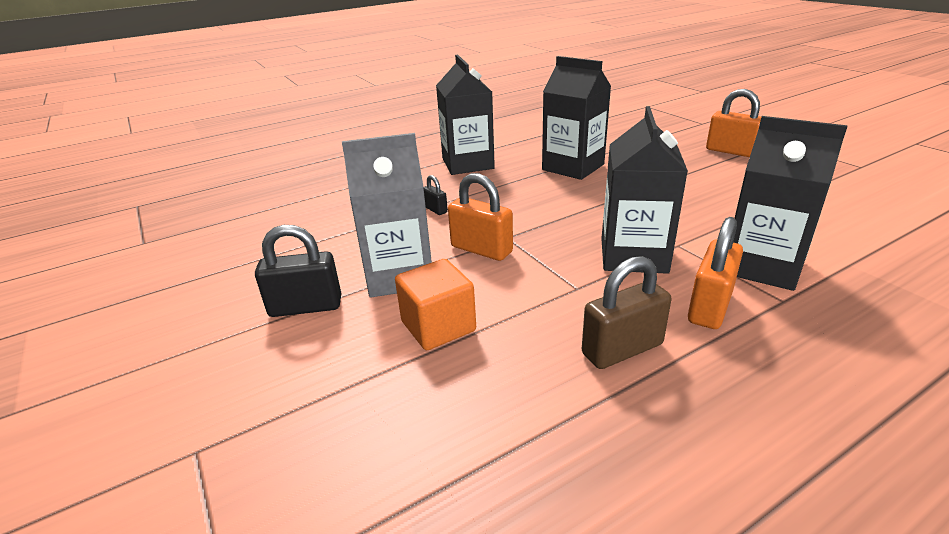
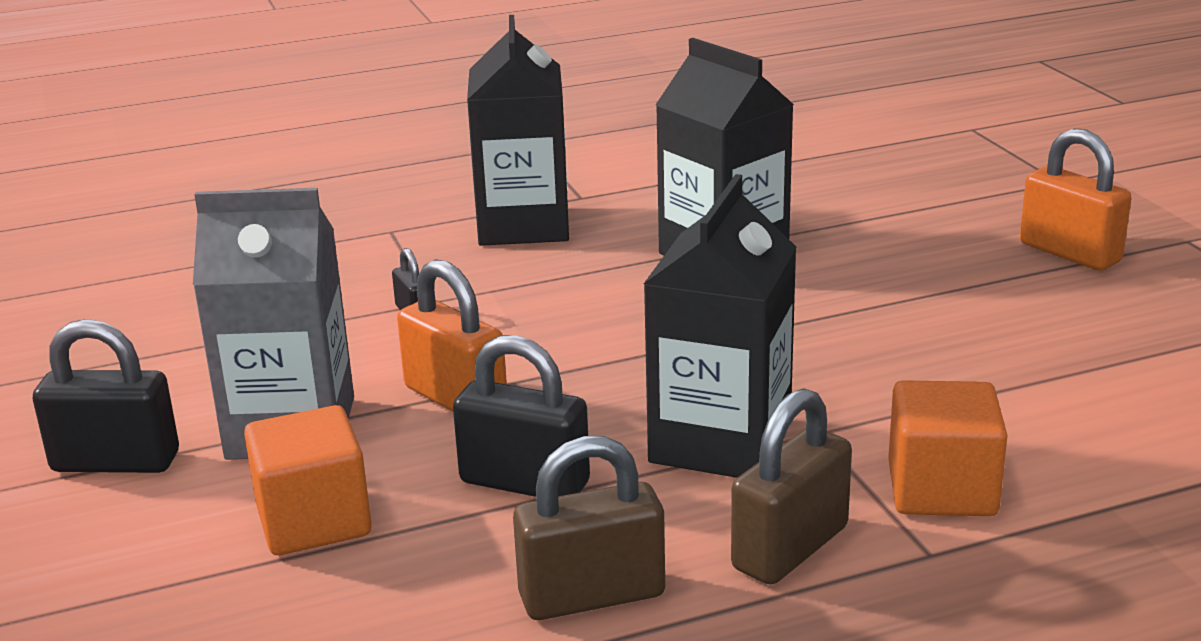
camera: 10 degrees right, 5 degrees down
(545, 289) = (524, 482): none -> black padlock
(709, 307) = (790, 548): orange padlock -> brown padlock
(762, 266) = (941, 489): black carton -> orange cube

